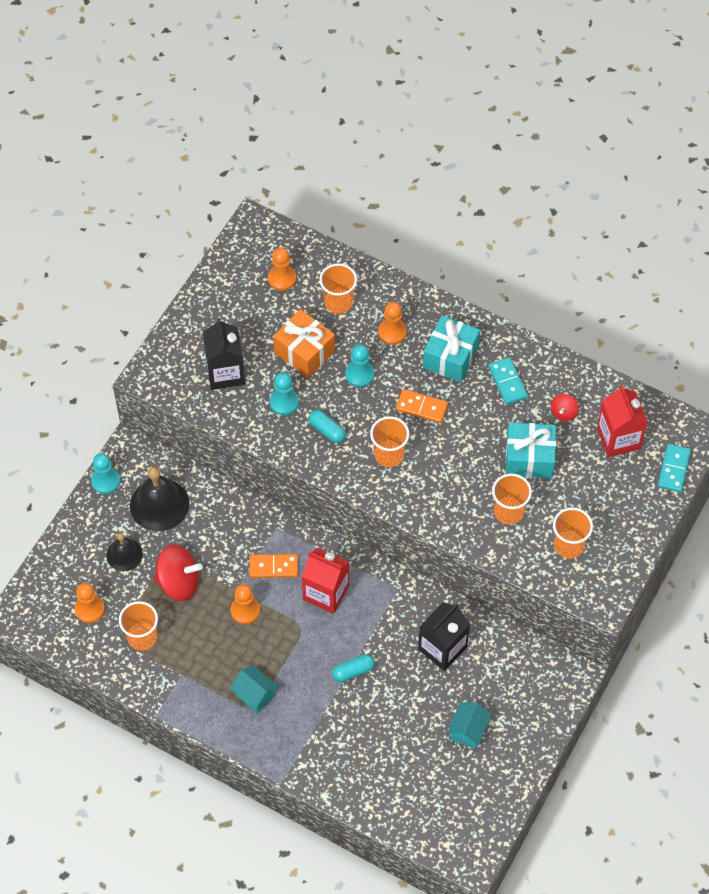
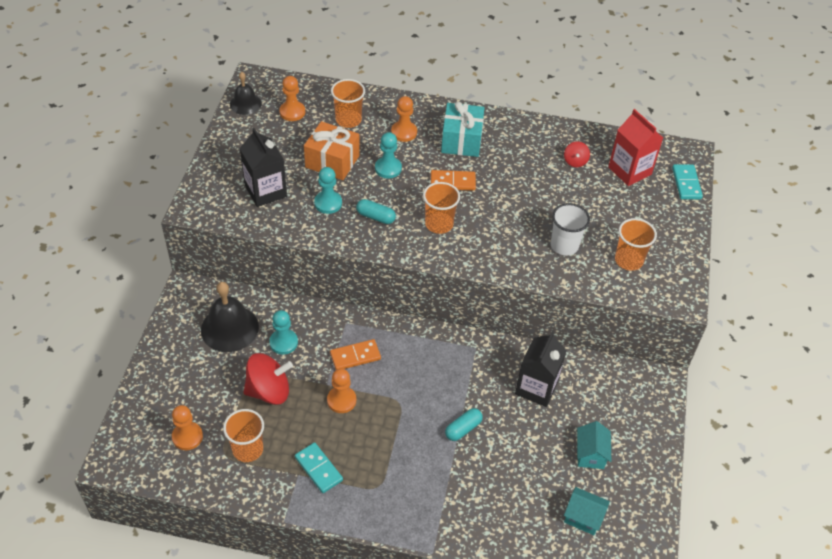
camera: 20 degrees left, 10 degrees down
(105, 481) = (172, 320): turquoise pawn -> turquoise pawn (283, 342)
(124, 554) = (208, 379): black bell -> black bell (245, 104)
(255, 695) = (377, 474): turquoise house -> turquoise house (583, 517)
(326, 593) = (411, 366): red carton -> none
(507, 382) = (518, 149): turquoise domino -> turquoise domino (318, 469)
(509, 511) = (564, 245): orange cup -> white cup
(529, 458) = (562, 201): turquoise gift -> none

